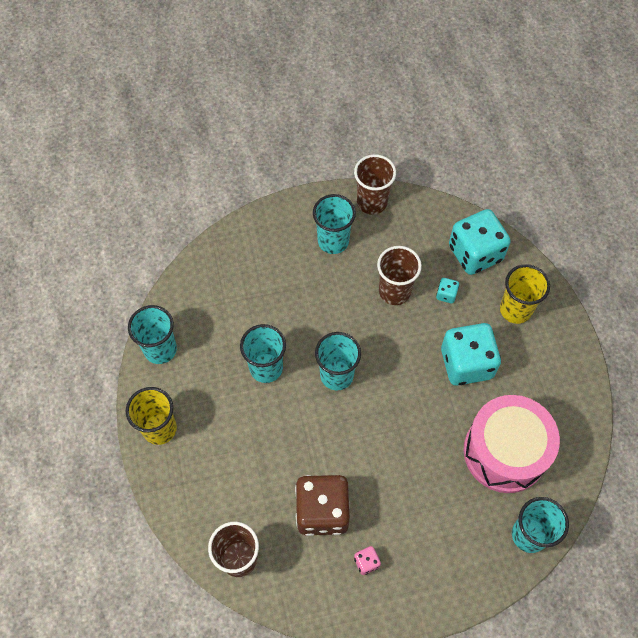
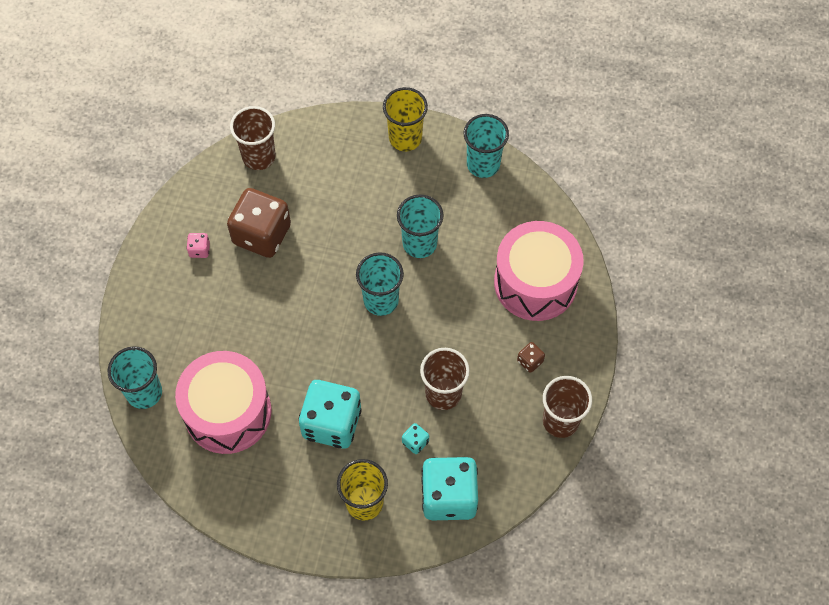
camera: 115 degrees right, 0 degrees up
(260, 263) = (535, 282): none -> pink drum
(333, 241) = (530, 361): turquoise cup -> brown dice

